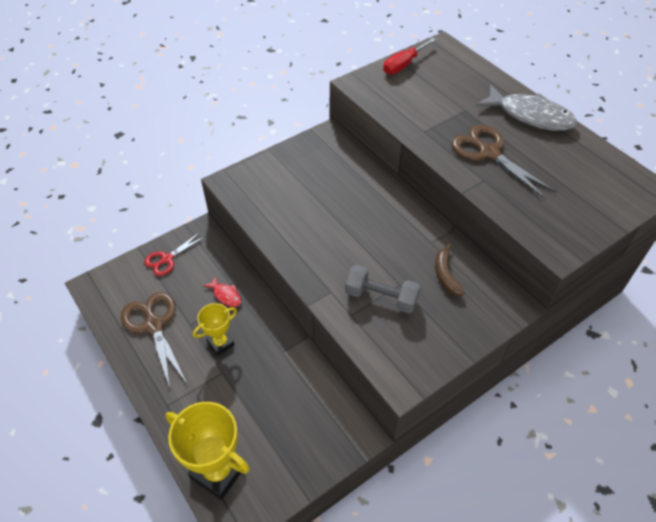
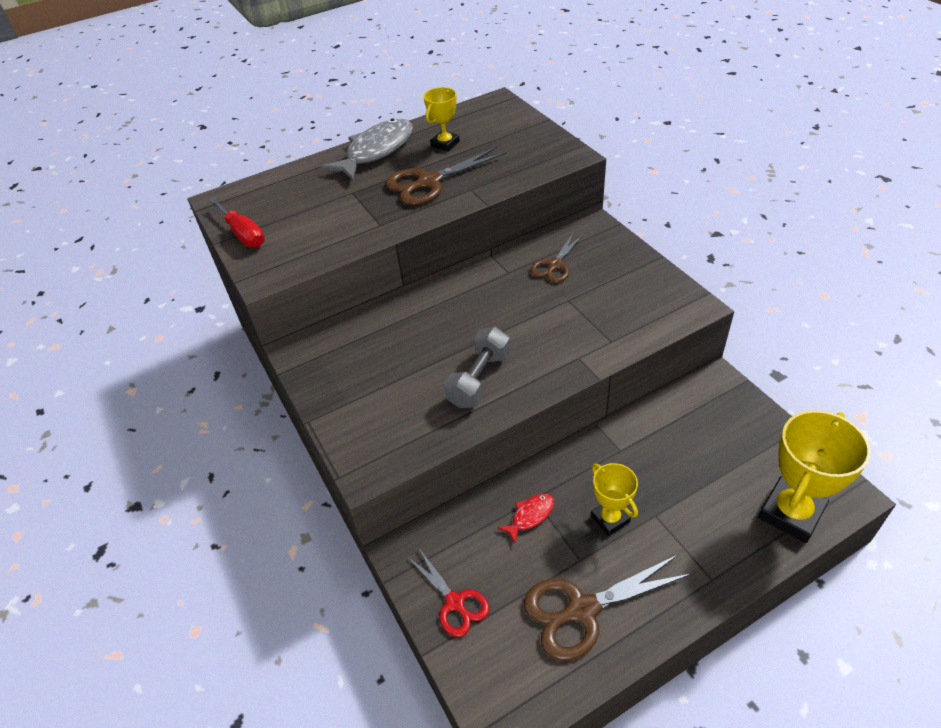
camera: 80 degrees left, 5 degrees down
(381, 297) = (586, 315): grey dumbbell -> grey dumbbell (479, 379)
(445, 275) = (554, 265): brown banana -> brown scissors
(554, 157) = (445, 144): none -> yellow trophy

